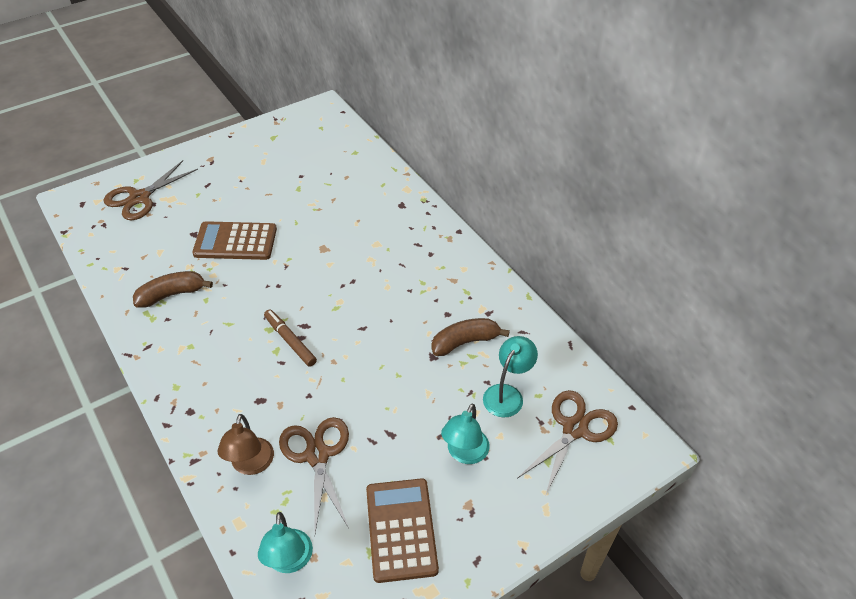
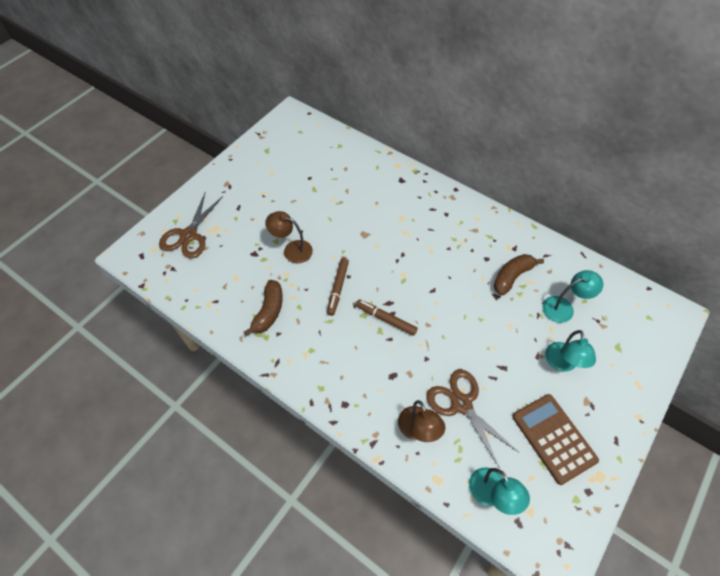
camera: 20 degrees left, 10 degrees up
(171, 294) = (269, 311): brown banana -> brown banana turned 150 degrees clockwise
(235, 241) = (292, 250): brown calculator -> brown lamp
(258, 294) = (338, 288): none -> brown marker
(507, 394) = (564, 307): turquoise lamp -> turquoise lamp turned 60 degrees clockwise
(574, 429) = (622, 318): brown scissors -> none

